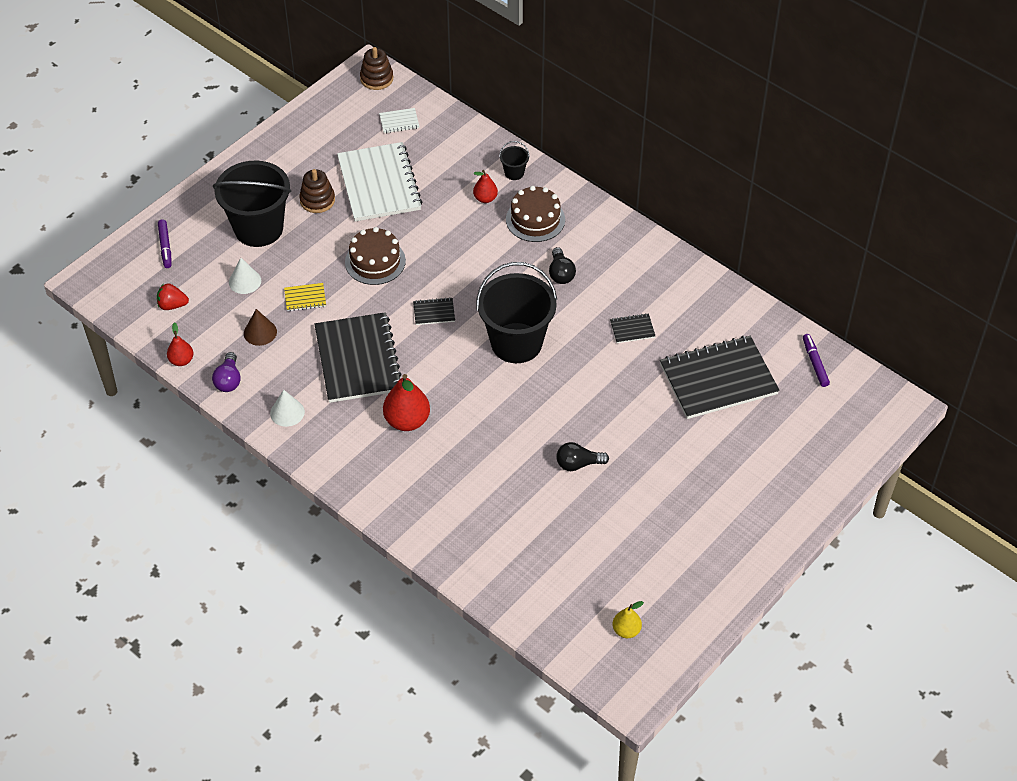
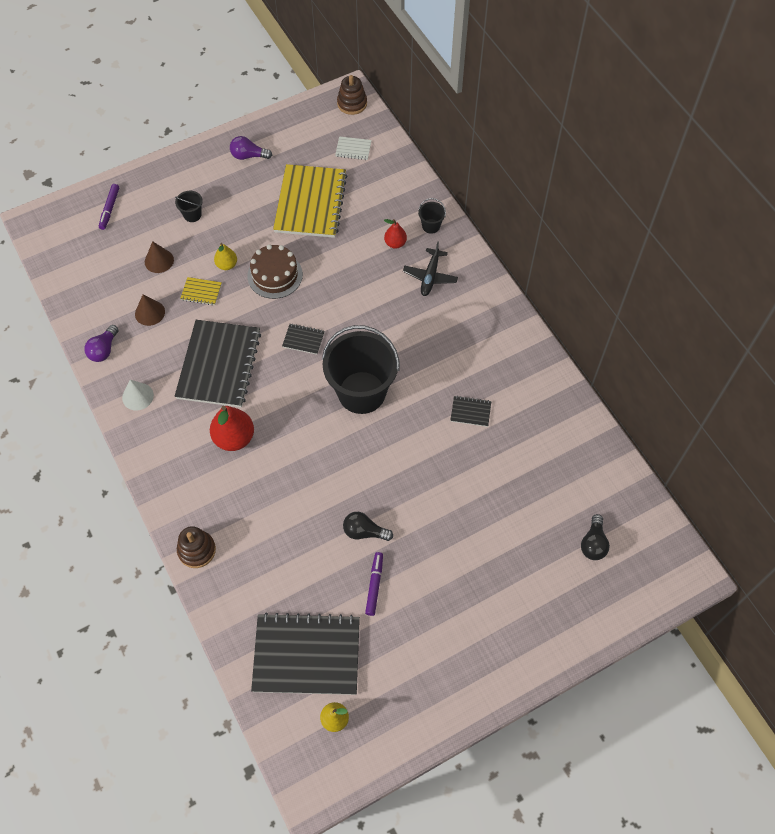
camera: 20 degrees right, 10 degrees up
(172, 305) = (90, 265): red strawberry -> none
(181, 360) = (74, 319): red pear -> none
(245, 281) = (159, 261): white cone -> brown cone
(258, 228) = (192, 215): black bucket -> black bucket, size x0.41
(291, 156) = (248, 156): none -> purple light bulb
(317, 200) = (252, 203): brown stacking toy -> brown stacking toy (197, 550)
(319, 265) = (227, 265): none -> yellow pear
(379, 184) = (310, 203): white notebook -> yellow notebook
(535, 219) = (430, 276): brown cake -> black plane
(560, 273) = (430, 336): black light bulb -> black light bulb (593, 543)
(718, 379) = (528, 488): black notebook -> black notebook (306, 655)
(815, 363) = (626, 501): purple marker -> purple marker (374, 585)

